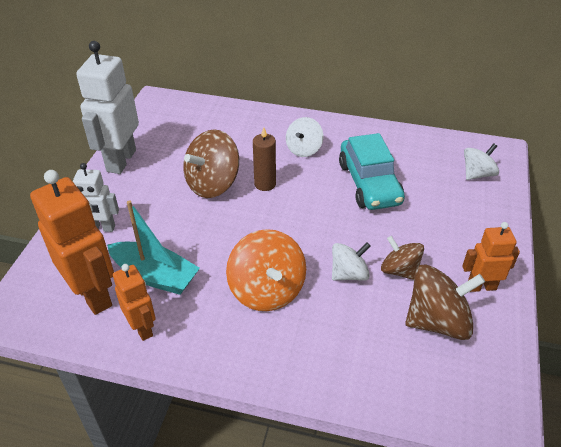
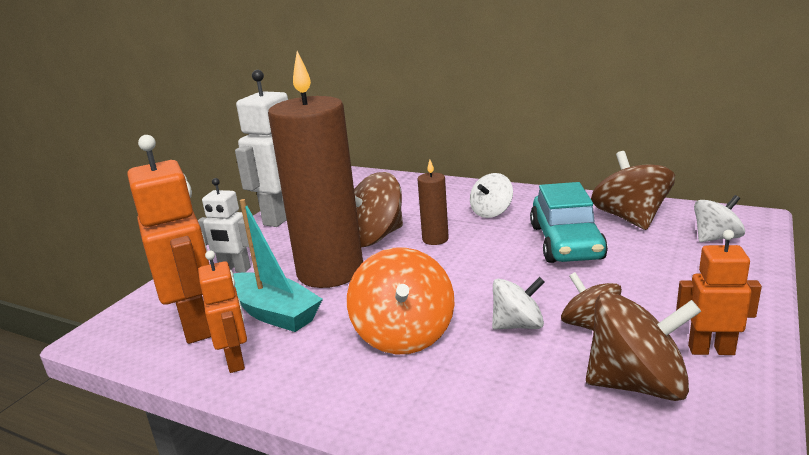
camera: 15 degrees right, 20 degrees down
(187, 226) = (330, 272): none -> brown candle
(414, 154) = (630, 218): none -> brown spinning top

